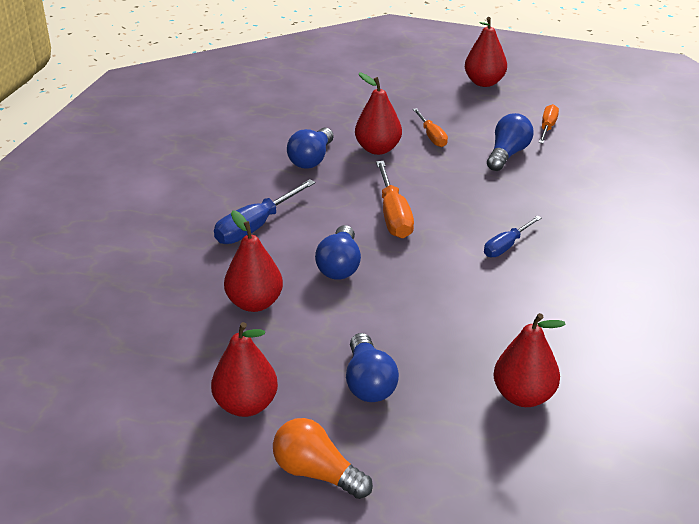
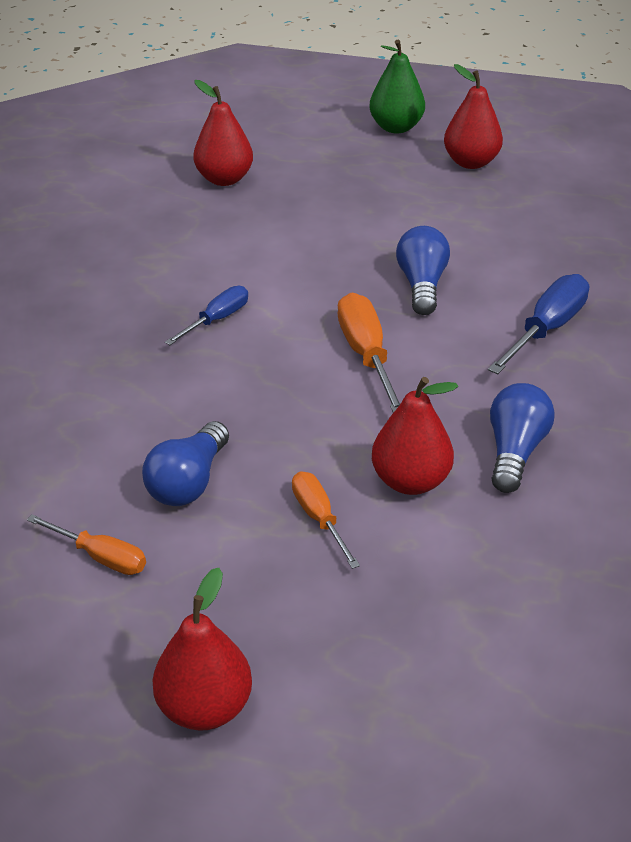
camera: 175 degrees right, 5 degrees up
(255, 303) = (503, 241): red pear -> none
(317, 473) = (396, 127): orange light bulb -> green pear
(368, 383) = (366, 182): blue light bulb -> none
(547, 127) = (101, 557): orange screwdriver -> orange screwdriver turned 75 degrees counterclockwise

